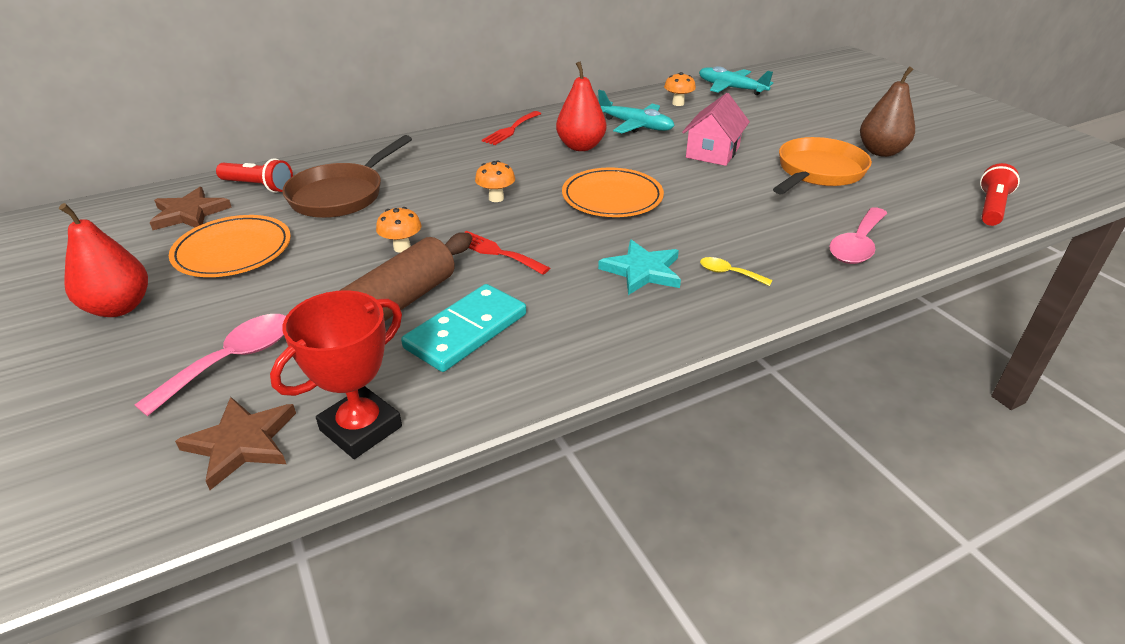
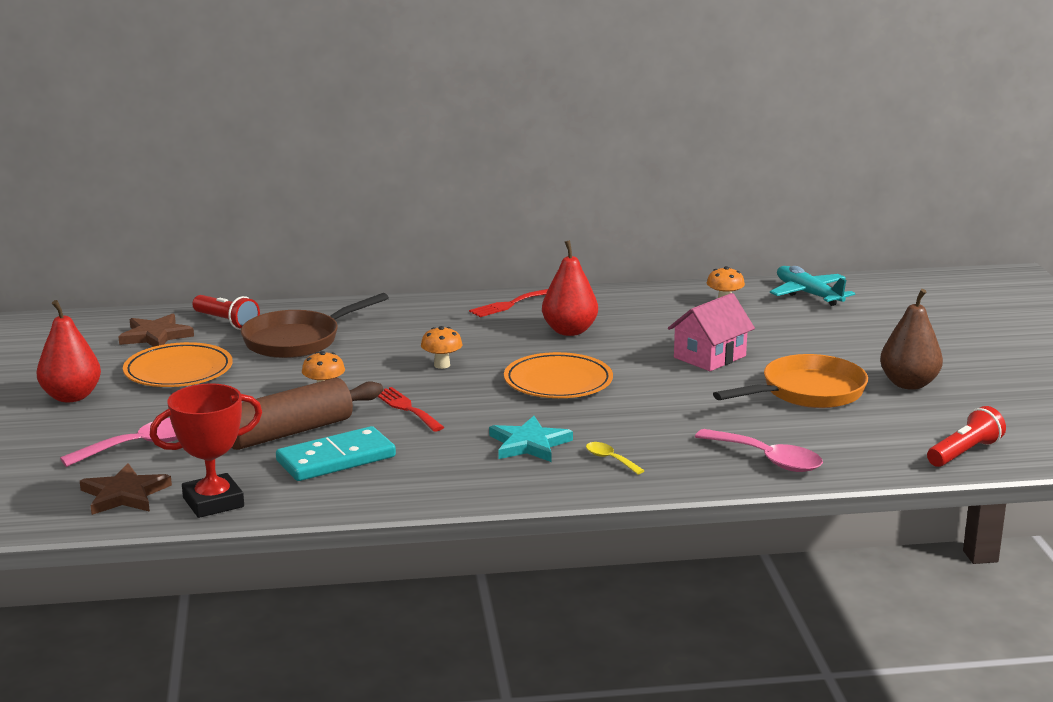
camera: 20 degrees right, 15 degrees down
(635, 125) = (650, 319): turquoise plane -> none
(857, 245) = (767, 459): pink spoon -> pink spoon turned 105 degrees counterclockwise

